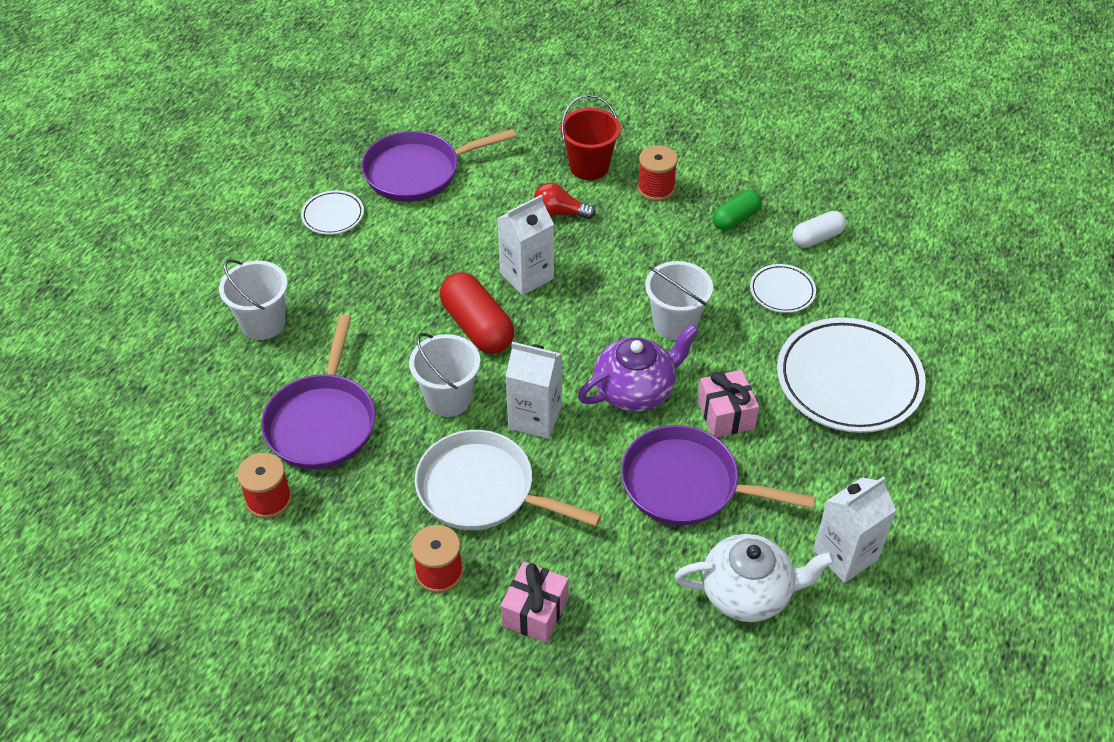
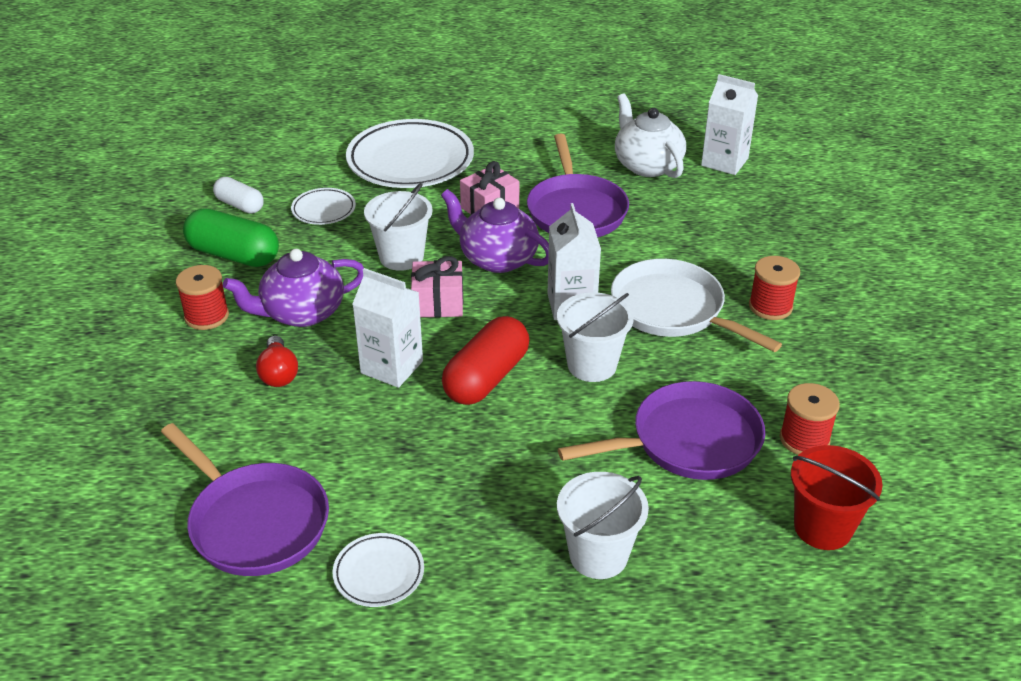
camera: 115 degrees left, 10 degrees down
(482, 490) = (673, 310): white pan -> white pan turned 135 degrees clockwise
(535, 612) = (754, 249): pink gift -> pink gift (438, 303)
(589, 166) = (186, 374): red bucket -> red bucket (822, 527)
(628, 241) = (301, 313): none -> purple teapot
(735, 219) = (234, 255): green capsule -> green capsule, size x1.63
(845, 555) = (579, 135): white carton -> white carton (724, 162)

